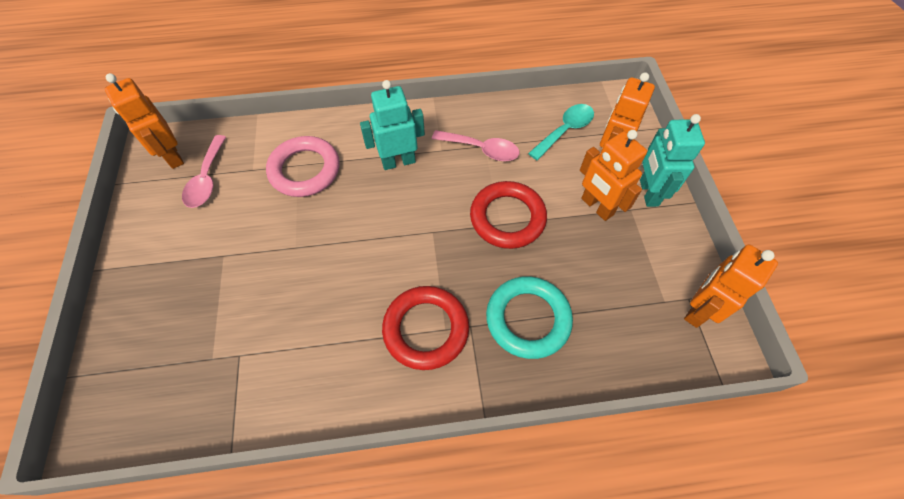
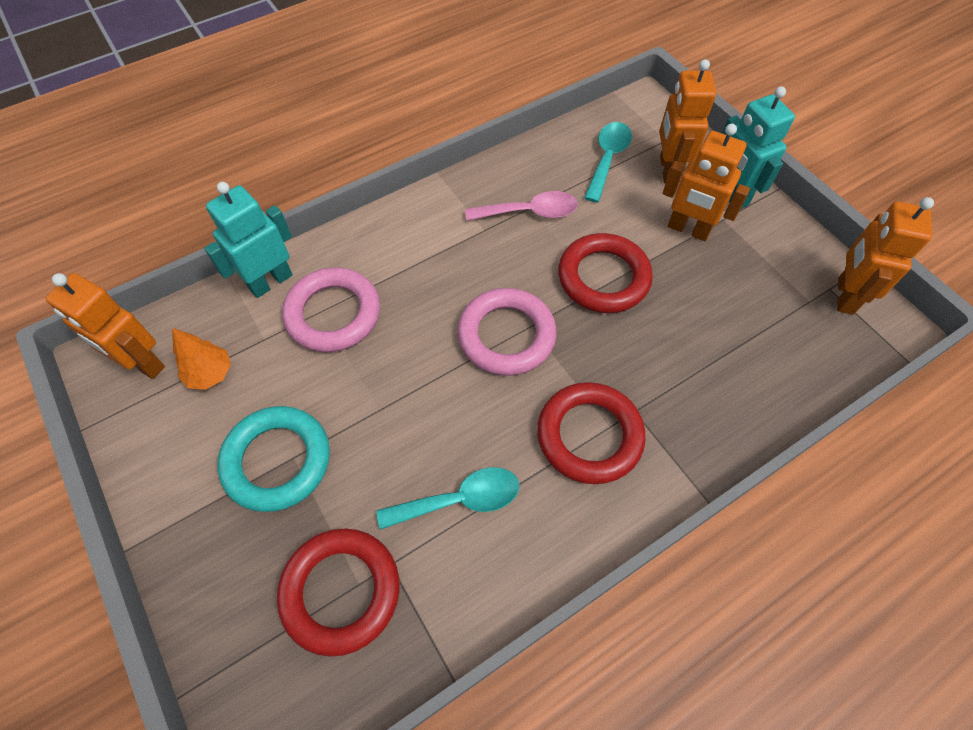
camera: 25 degrees left, 0 degrees up
(198, 358) = (341, 591): none -> red ring
(207, 179) = (210, 374): pink spoon -> orange tree
(309, 333) = (460, 500): none -> turquoise spoon
(398, 161) = (442, 261): turquoise robot -> turquoise robot (270, 281)
(411, 232) = (506, 335): none -> pink ring
(528, 319) = (689, 377): turquoise ring -> turquoise ring (277, 461)

